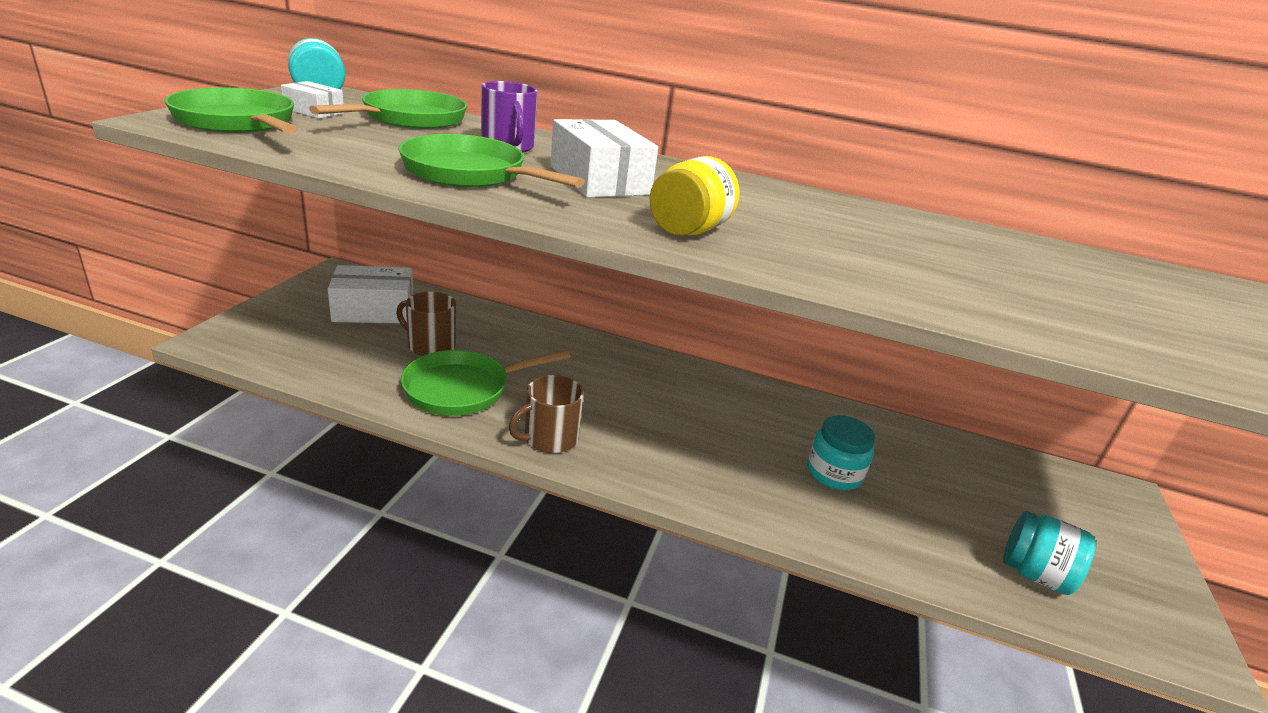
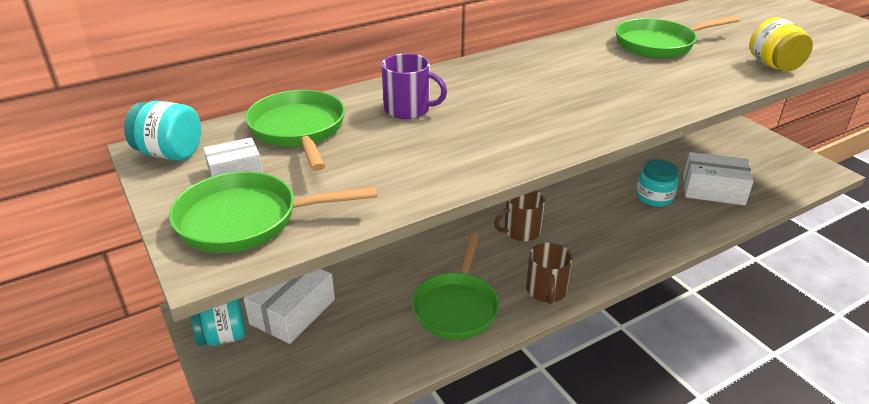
camera: 45 degrees left, 5 degrees up
(430, 345) = (380, 300): brown mug -> brown mug (521, 231)
(470, 174) = (467, 145): green pan -> green pan (659, 44)
(599, 180) = (509, 99): white box -> white box (713, 190)
(688, 230) = (620, 103): yellow jar -> yellow jar (774, 65)
(1034, 574) = (763, 182): turquoise jar -> turquoise jar (223, 336)

